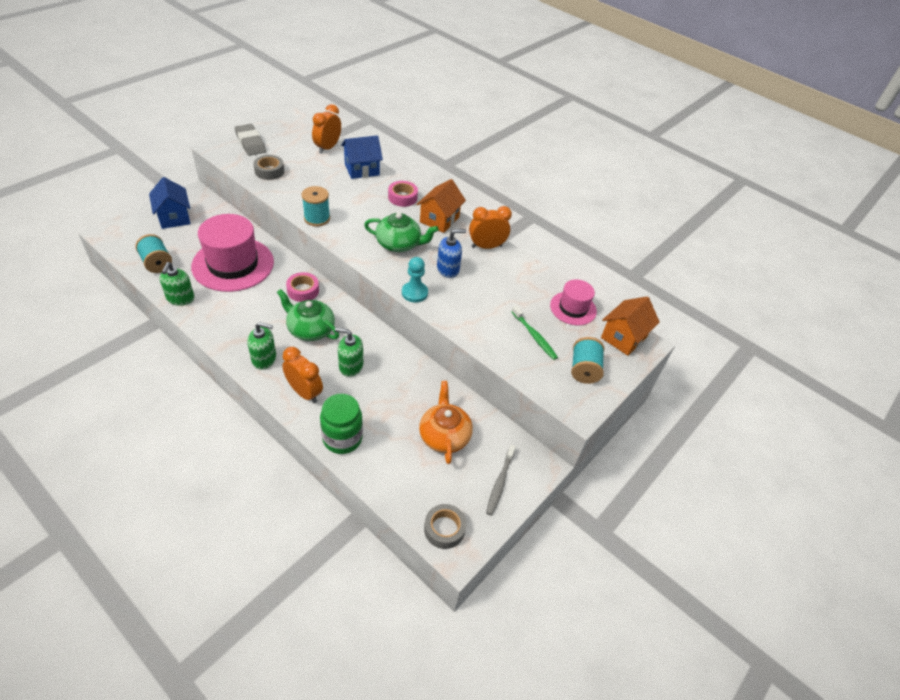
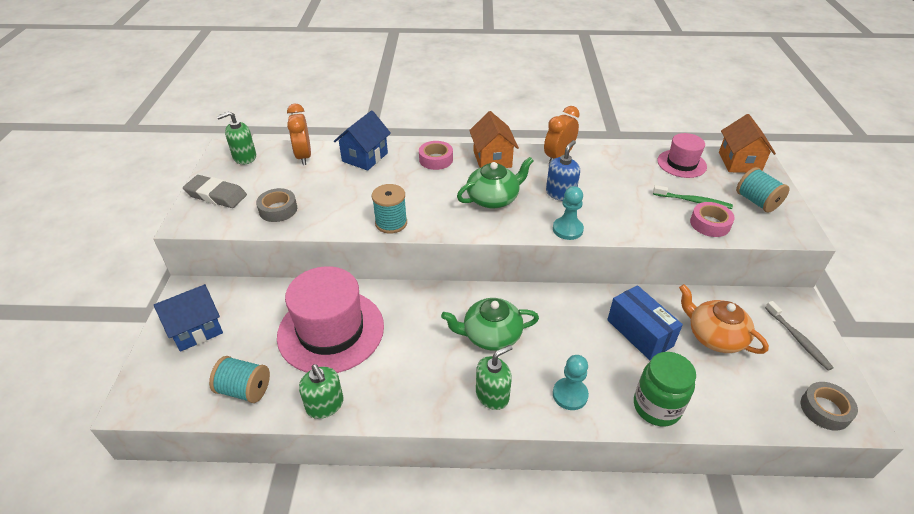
camera: 35 degrees left, 5 degrees down
(174, 217) = (196, 329): blue house -> blue house turned 60 degrees counterclockwise
(303, 290) = (433, 306): pink tape -> pink tape (710, 224)
(304, 392) = (570, 395): orange clock -> turquoise pawn
(351, 366) = (570, 339): green soap dispenser -> green soap dispenser (244, 157)
(399, 396) = (639, 333): none -> blue box

